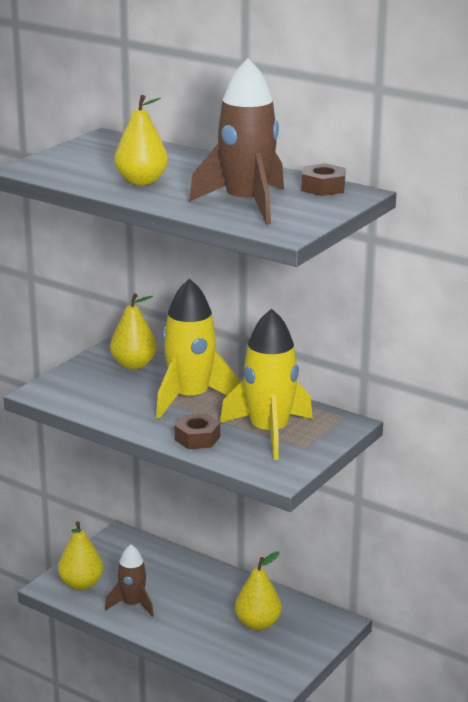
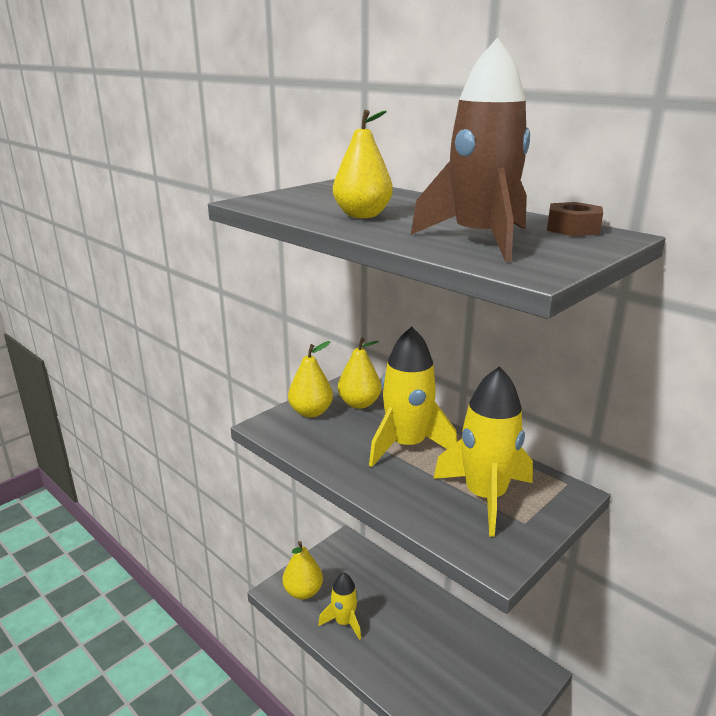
camera: 10 degrees right, 0 degrees up
(132, 604) = (344, 622): brown rocket -> yellow rocket
(197, 438) = (407, 496): brown nut -> none
(258, 624) = (458, 663): yellow pear -> yellow pear (311, 412)

